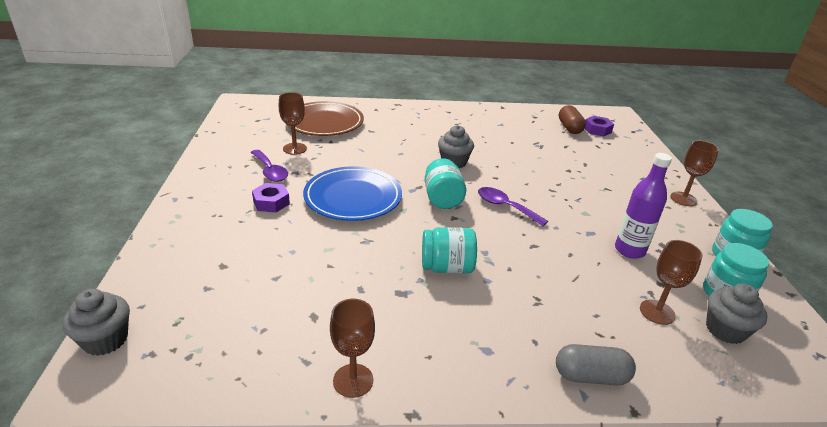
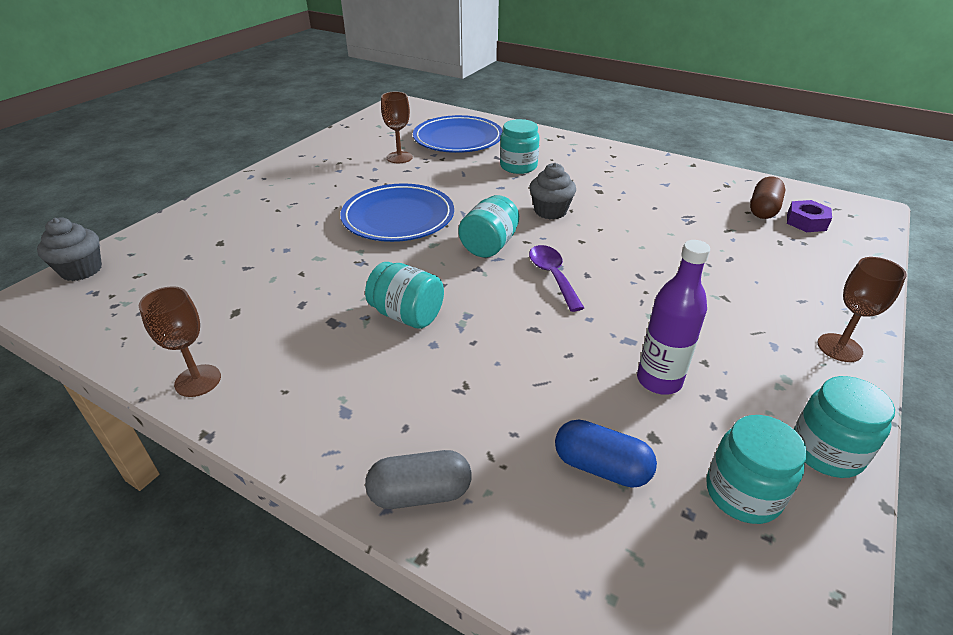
camera: 35 degrees right, 5 degrees up
(270, 171) = (353, 173): purple spoon -> none
(271, 202) = (320, 201): purple nut -> none
(324, 122) = (458, 139): brown plate -> blue plate
(395, 134) = (518, 166): none -> turquoise jar
(590, 376) = (420, 493): grey capsule -> grey capsule turned 45 degrees counterclockwise
(657, 312) = (601, 467): brown goblet -> blue capsule
(725, 330) = (678, 536): grey cupcake -> none

